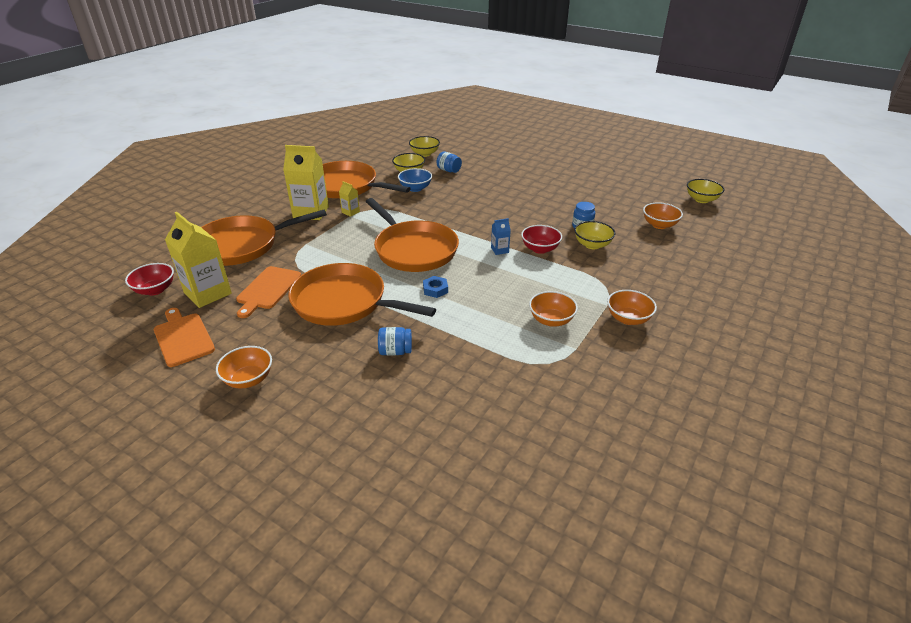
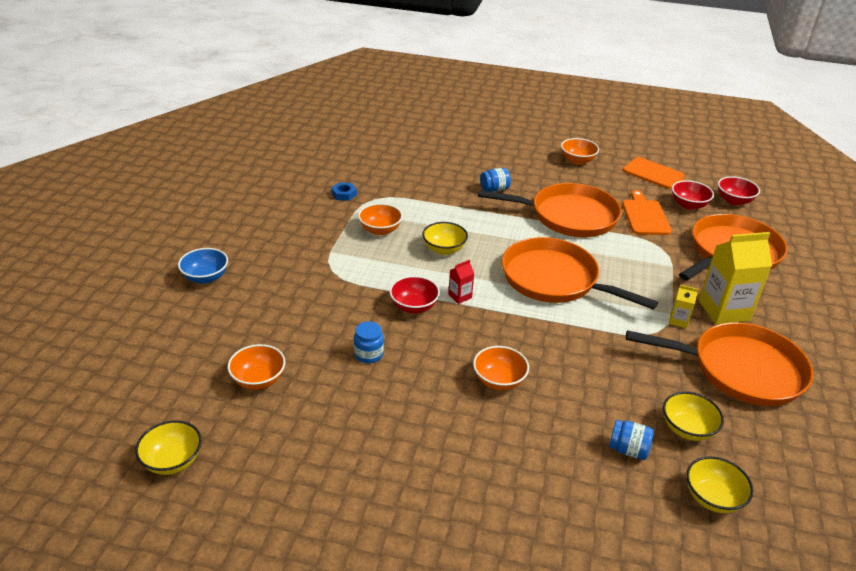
camera: 160 degrees right, 0 degrees up
(208, 293) = (688, 205): yellow carton -> red bowl
(415, 188) = (641, 387): blue bowl -> blue bowl (206, 277)
(435, 289) = (499, 240): blue nut -> blue nut (344, 194)
(499, 250) = (460, 296): blue carton -> red carton
(592, 245) = (351, 324): yellow bowl -> yellow bowl (444, 249)
(628, 319) = (309, 242): orange bowl -> orange bowl (499, 380)

